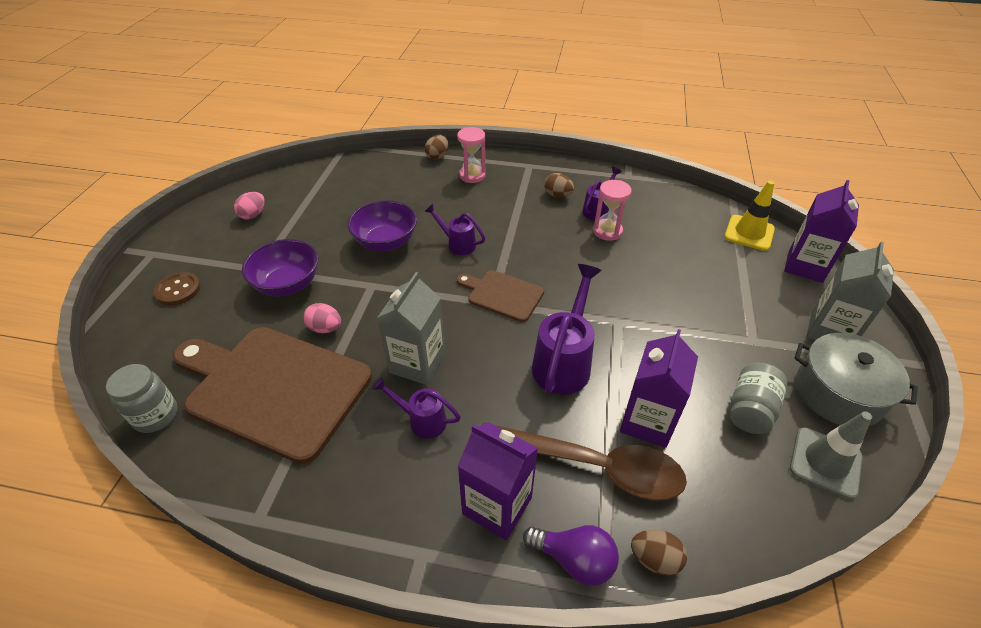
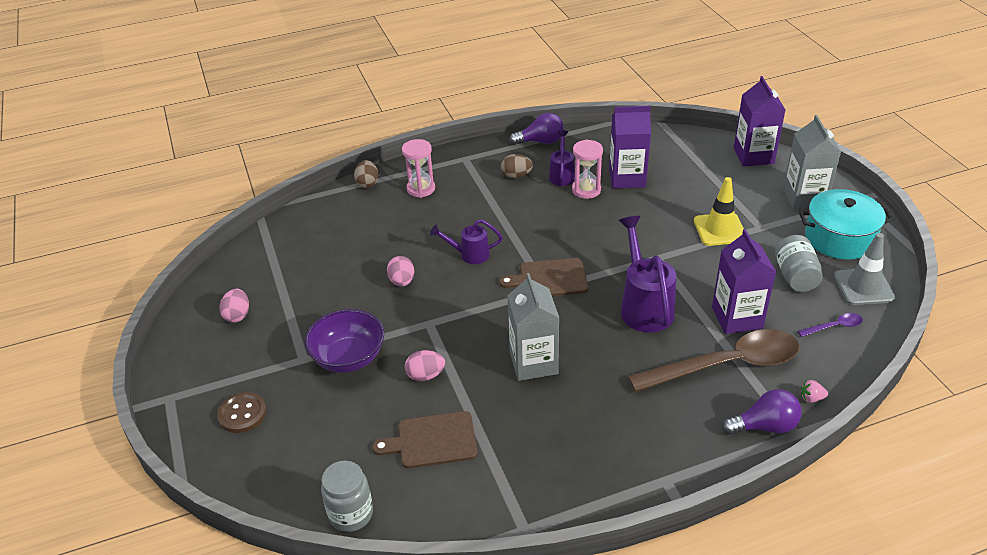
camera: 30 degrees left, 5 degrees down
(273, 388) = (432, 440): brown cutting board -> brown cutting board, size x0.50
(386, 242) = (402, 281): purple bowl -> pink egg
(422, 420) = (578, 400): purple watering can -> none
(497, 505) = (687, 423): purple carton -> purple carton (627, 178)
(605, 175) = (541, 141): none -> purple light bulb
(654, 559) = (811, 398): brown egg -> pink strawberry
(749, 233) = (695, 146): yellow traffic cone -> yellow traffic cone (719, 229)
(751, 490) = (834, 327): none -> purple spoon
(838, 393) = (839, 238): grey pot -> turquoise pot

